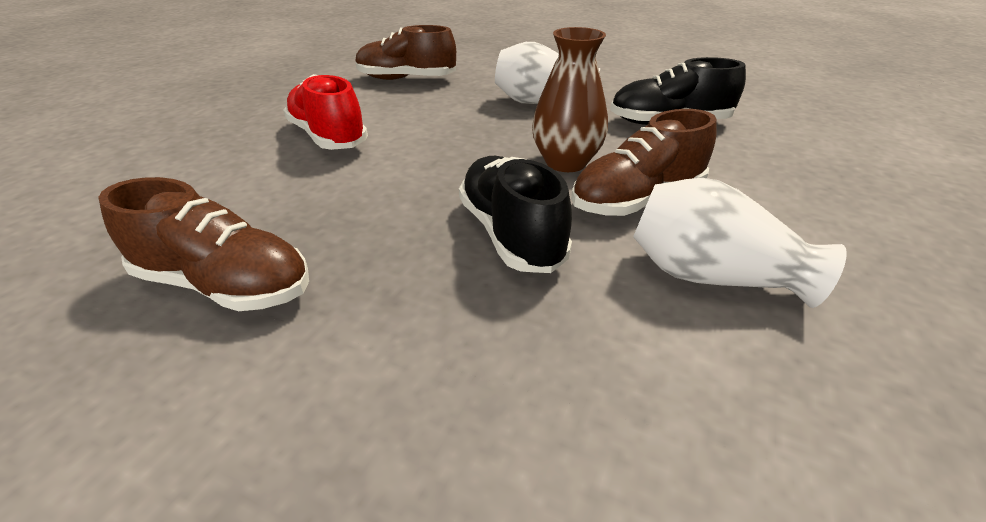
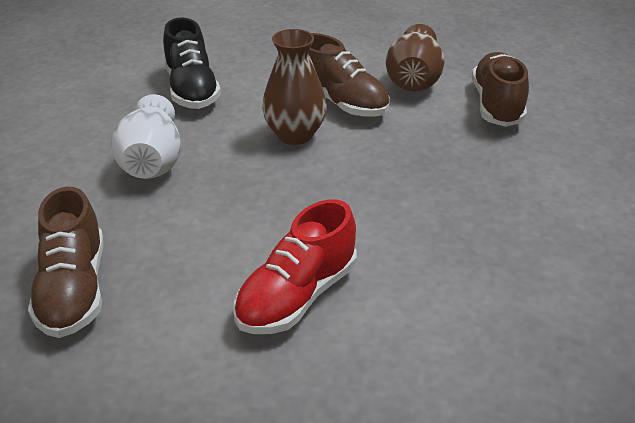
camera: 105 degrees left, 0 degrees up
(225, 284) = (551, 255): brown shoe -> brown shoe (497, 105)
(510, 234) = (414, 147): black shoe -> none
(710, 276) = (414, 80): white vase -> brown vase

